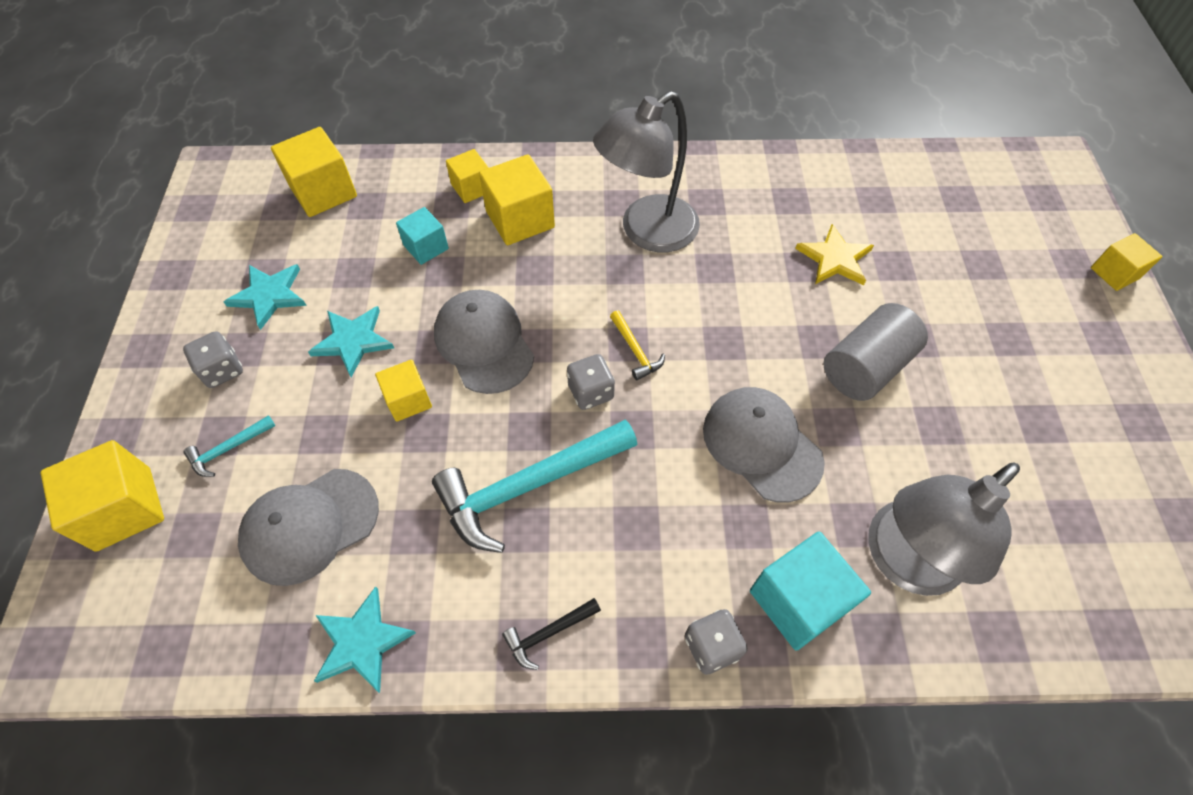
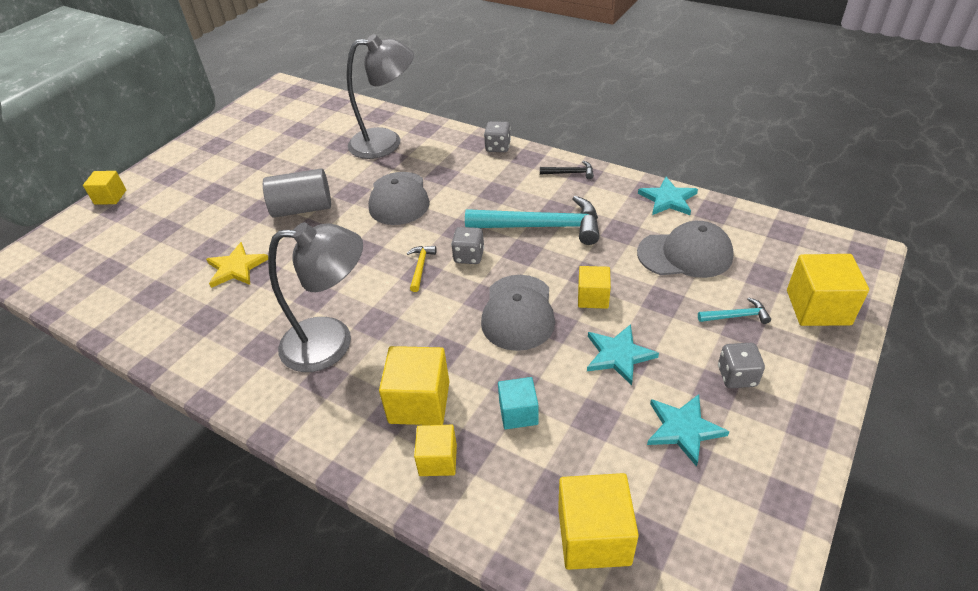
camera: 145 degrees left, 15 degrees down
(798, 600) = (446, 147): turquoise cube -> none

